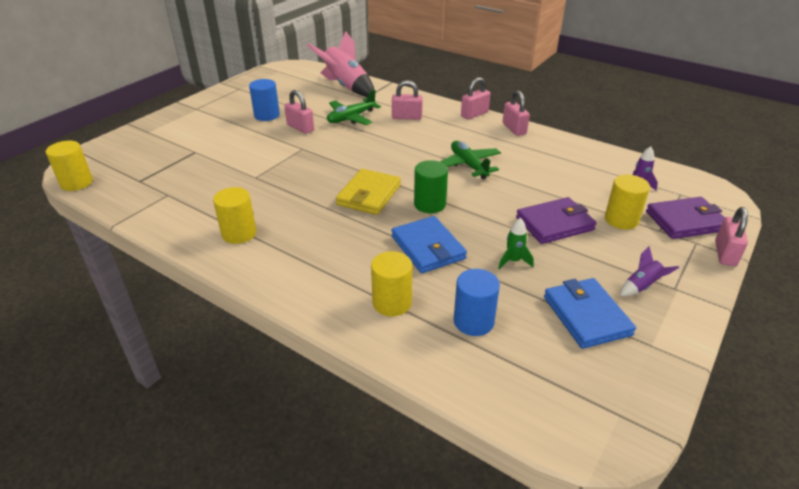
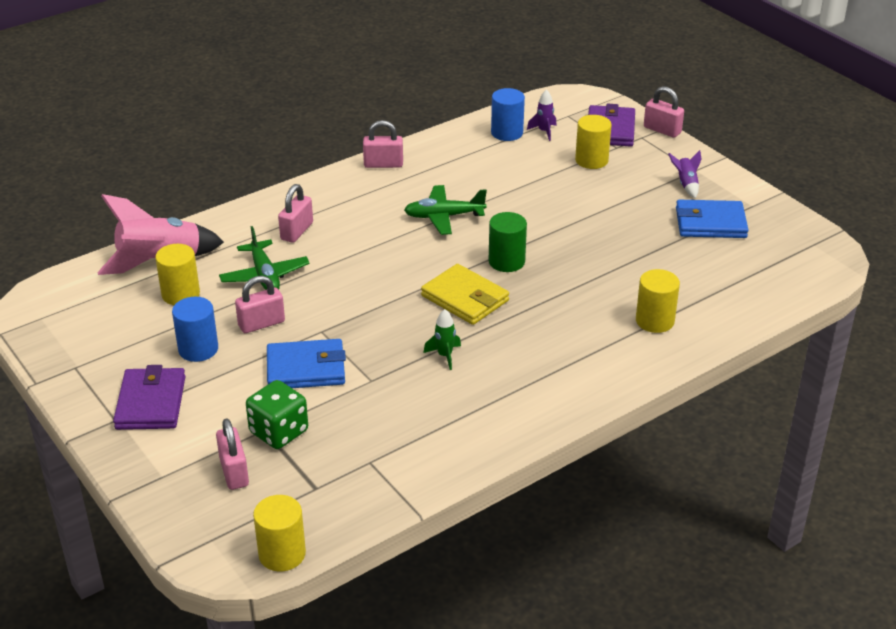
camera: 70 degrees left, 0 degrees up
(193, 157) = (279, 432): none -> green dice
(239, 233) = (492, 406): yellow cylinder -> yellow cylinder (180, 294)
(428, 247) = (581, 281): blue wallet -> blue wallet (306, 368)
(473, 321) = (696, 281): blue cylinder -> blue cylinder (507, 133)
(474, 114) = (327, 180): pink padlock -> pink padlock (234, 472)
(513, 261) = (625, 237): green rocket -> green rocket (445, 355)
(554, 224) = (579, 197): purple wallet -> purple wallet (150, 403)

